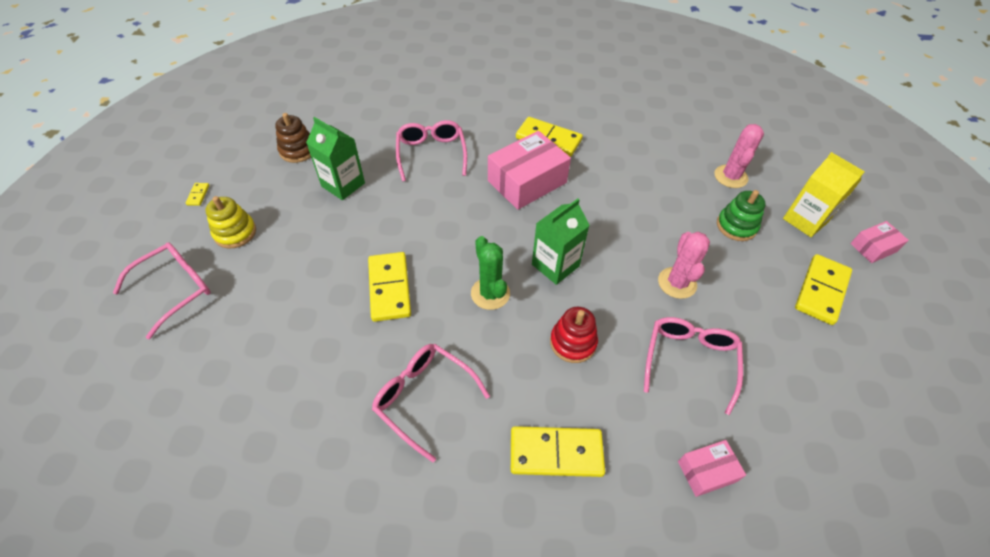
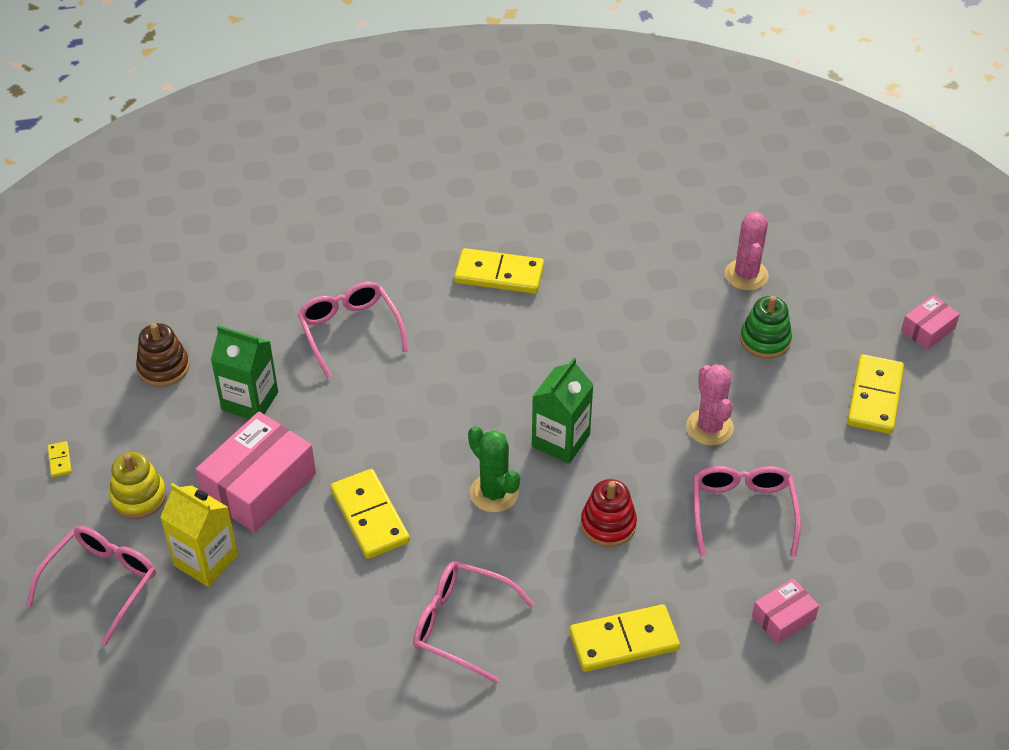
camera: 15 degrees left, 5 degrees down
(527, 182) = (491, 341): pink box -> pink box (259, 486)
(805, 220) = (845, 313): yellow carton -> yellow carton (206, 560)

